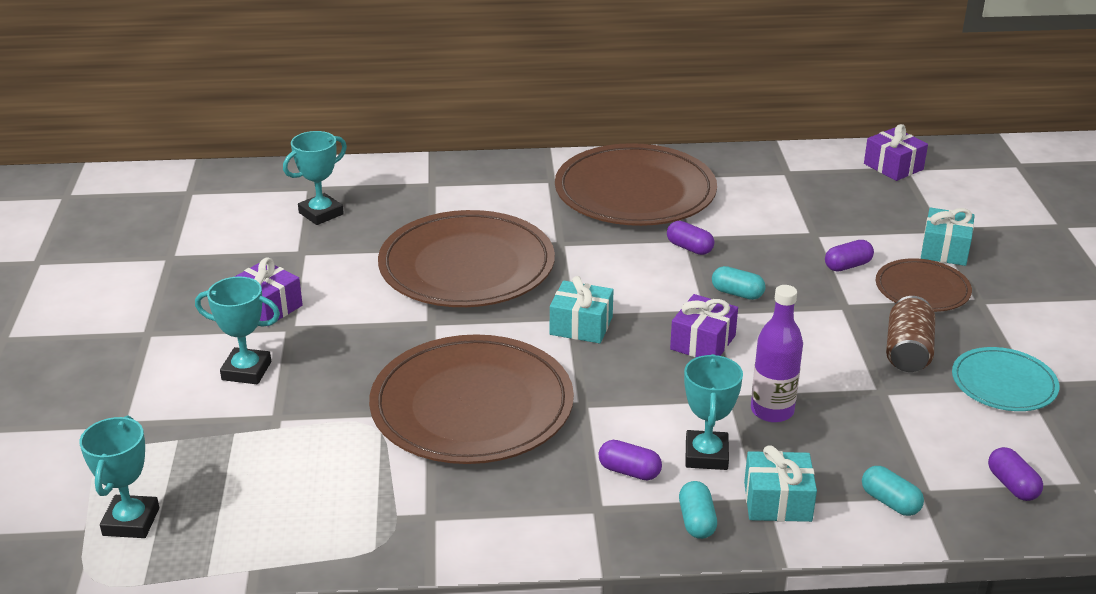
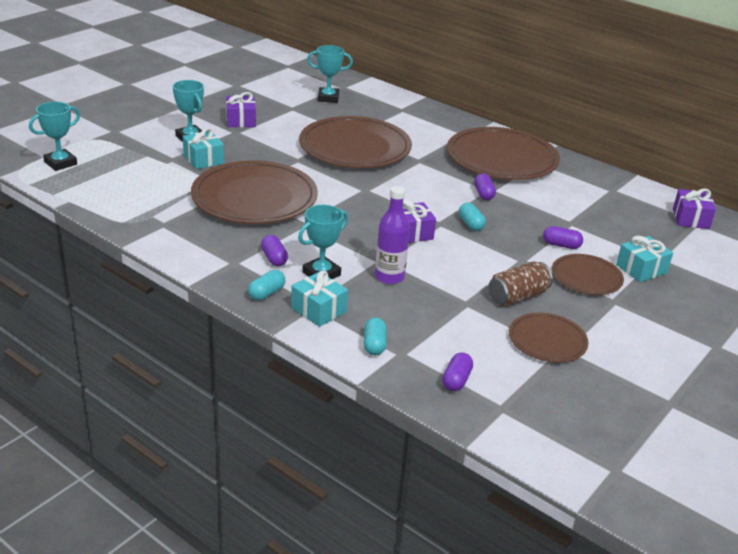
camera: 40 degrees right, 0 degrees up
(581, 326) = (363, 196): turquoise gift -> turquoise gift (203, 159)
(1003, 383) = (547, 340): turquoise plate -> brown plate

